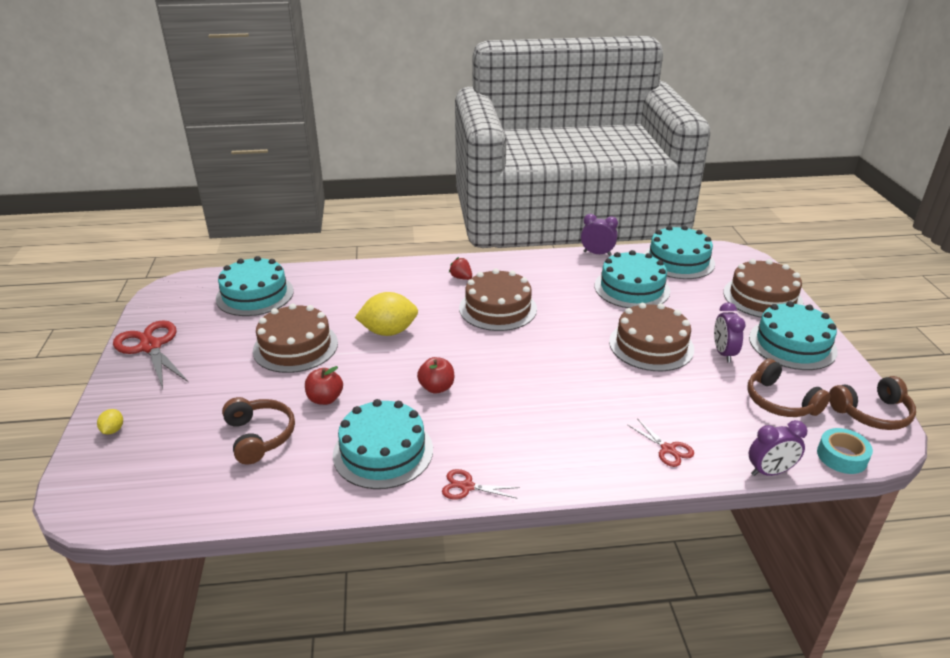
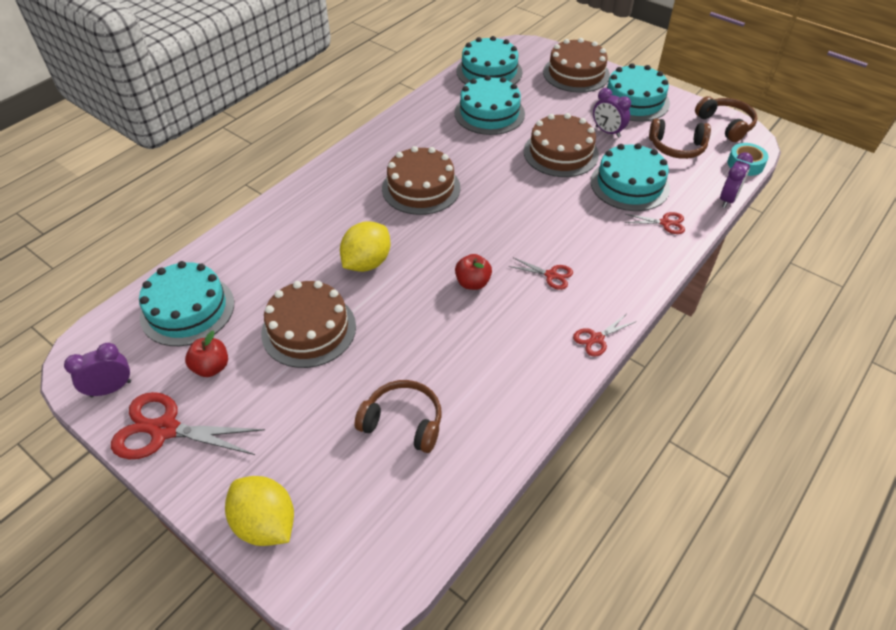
camera: 45 degrees left, 15 degrees up
(113, 430) = (265, 523): yellow lemon -> yellow lemon, size x2.21
(325, 399) = (405, 353): red apple -> red apple (211, 367)
(383, 451) = (510, 359): turquoise cake -> turquoise cake (629, 185)
(461, 278) = (353, 178): red strawberry -> none
(502, 421) = (551, 275): none -> red scissors
(597, 253) = (426, 96): purple clock -> purple clock (111, 388)
(872, 413) = (725, 125): brown headphones -> brown headphones turned 60 degrees counterclockwise

